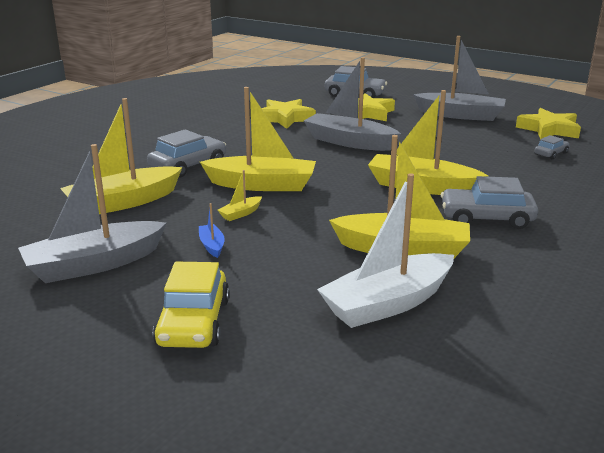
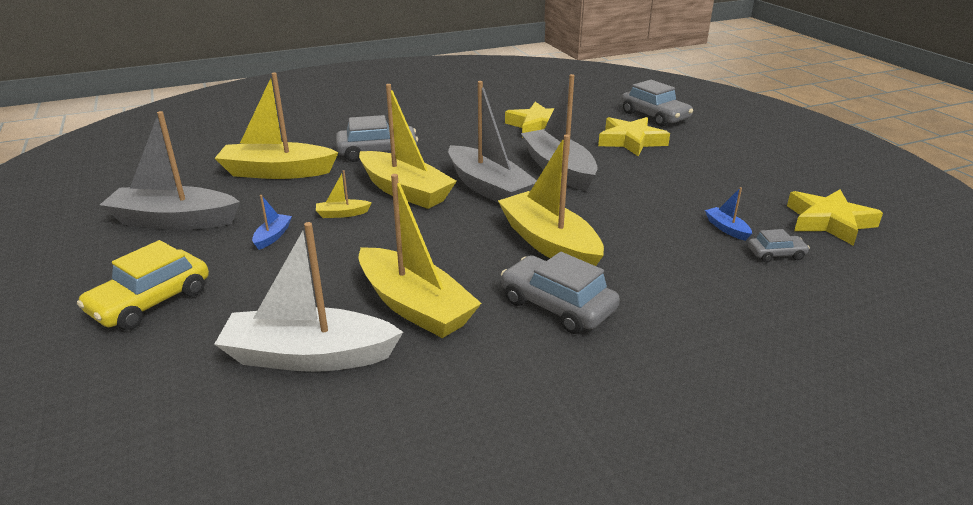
camera: 35 degrees right, 5 degrees up
(460, 115) = (739, 171): grey boat -> grey boat (488, 188)
(505, 148) = (727, 229): none -> blue boat

